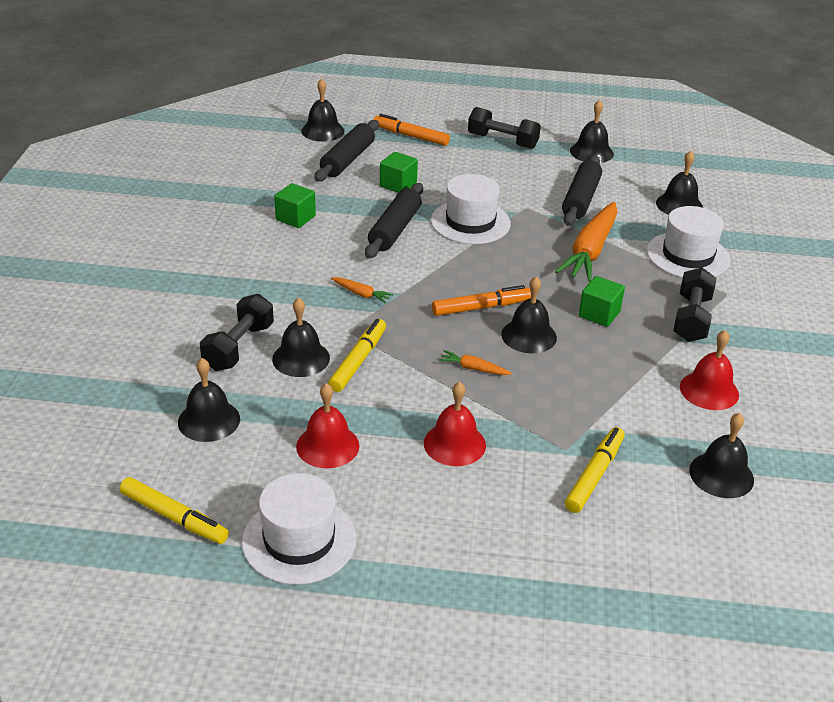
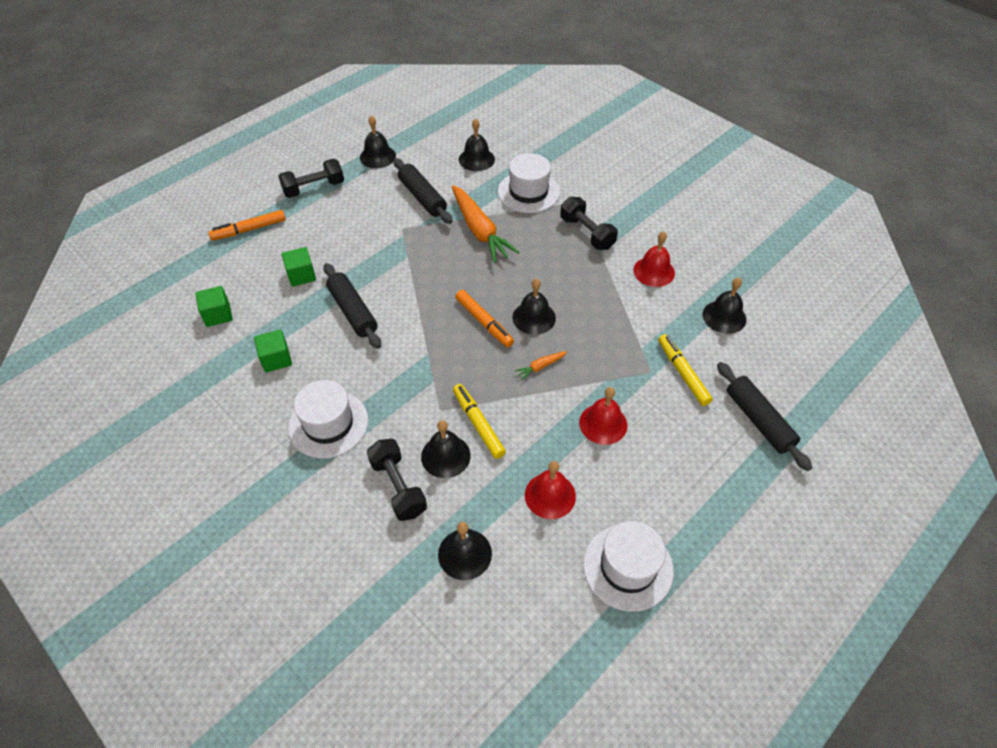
camera: 50 degrees left, 15 degrees up
(174, 517) = (550, 634): yellow marker -> none
(322, 131) = (180, 273): black bell -> none
(347, 160) = (236, 283): black rolling pin -> black rolling pin (758, 420)
(361, 294) = (407, 377): orange carrot -> none
(470, 222) = (388, 267): white hat -> white hat (328, 424)
(481, 307) = (484, 322): orange marker -> orange marker turned 120 degrees clockwise
(599, 314) = (544, 270): green cube -> green cube (218, 315)

